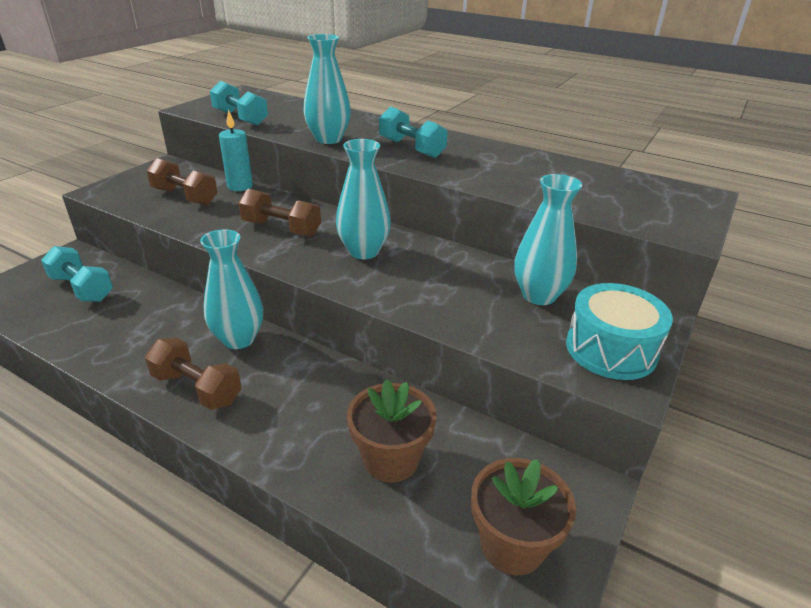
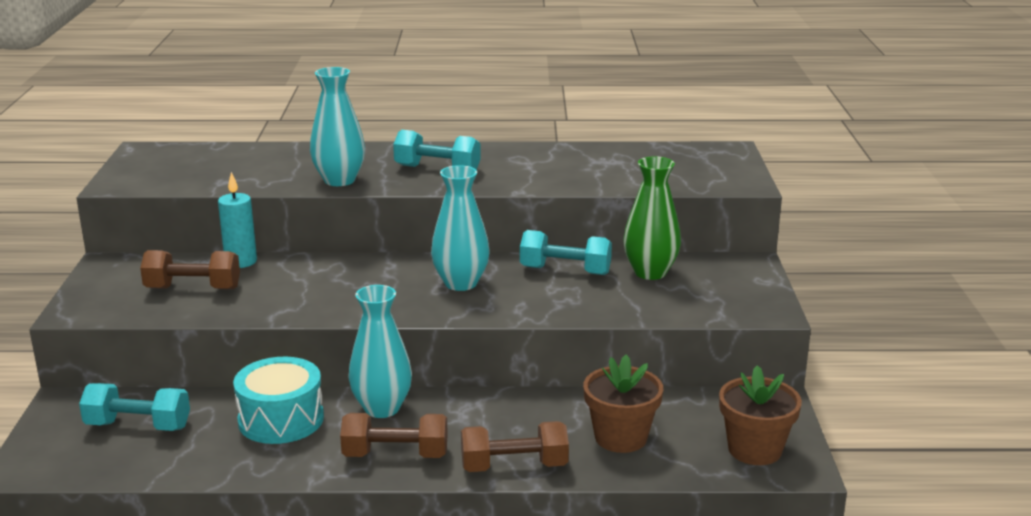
camera: 30 degrees left, 10 degrees down
(240, 118) = (200, 181): turquoise dumbbell -> turquoise dumbbell (565, 271)
(281, 228) = (351, 287): brown dumbbell -> brown dumbbell (514, 466)
(539, 295) = (650, 272): turquoise vase -> green vase
(611, 349) = (738, 292): turquoise drum -> turquoise drum (281, 419)

